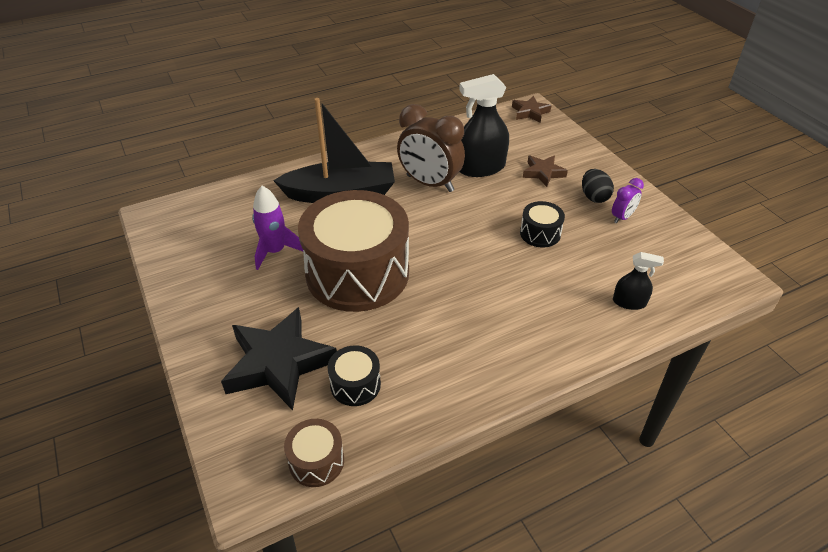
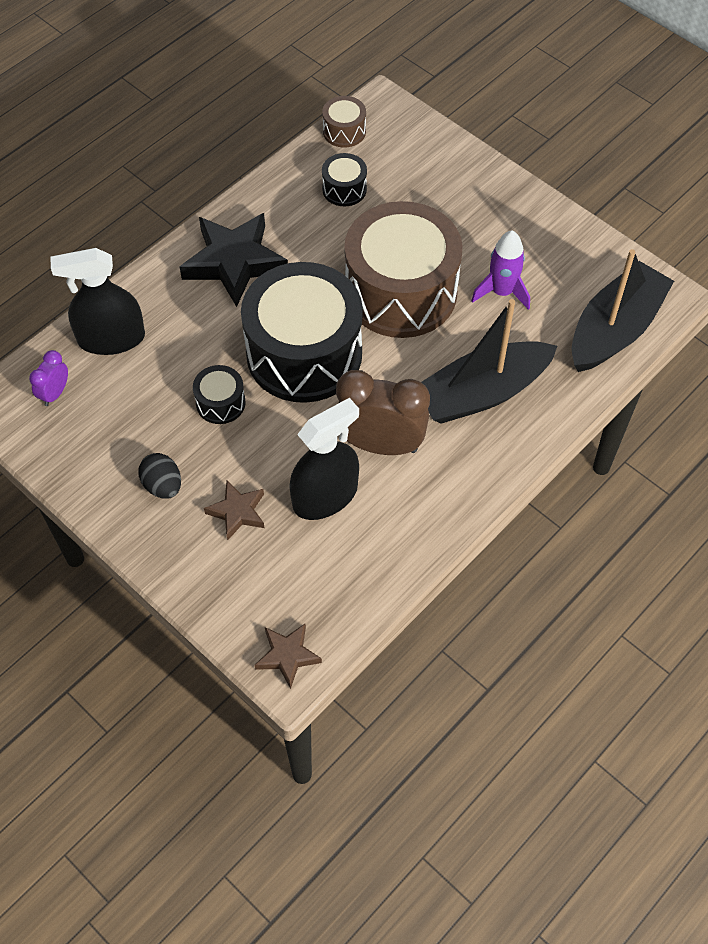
camera: 160 degrees right, 15 degrees up
(214, 206) = (614, 330): none -> black boat
(279, 363) = (419, 187): black star -> black star (234, 262)
(461, 249) = (304, 354): none -> black drum
(622, 217) = (124, 459): purple clock -> purple clock (55, 393)
(629, 302) = (111, 339): black spray bottle -> black spray bottle, size x1.89

